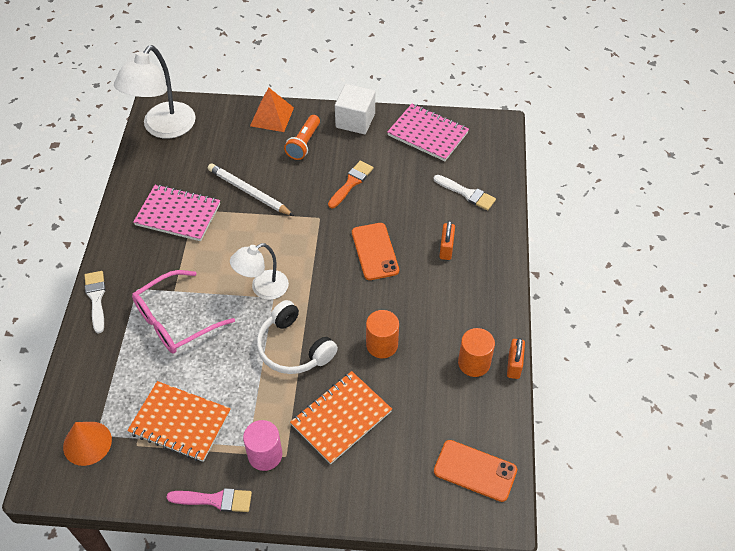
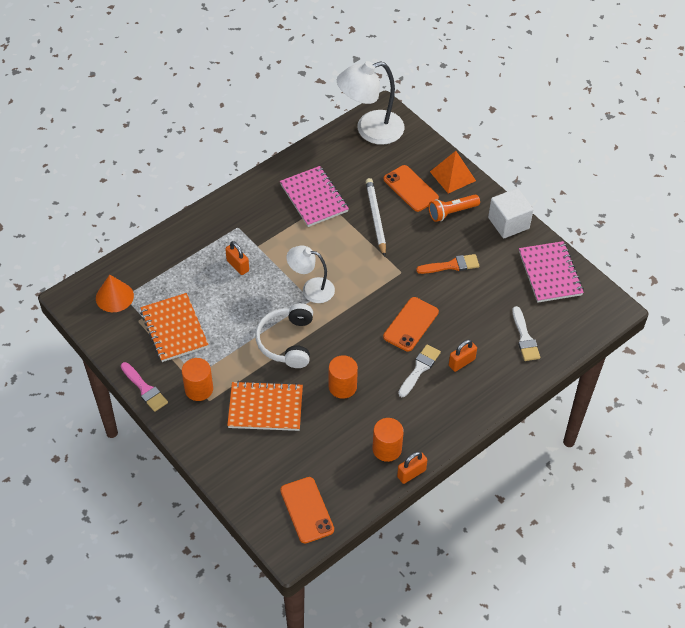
camera: 45 degrees right, 0 degrees up
(96, 298) = (208, 214): white brush -> white brush (419, 369)
(175, 320) = (238, 265): pink glasses -> orange padlock
(250, 149) = (410, 188): none -> orange phone
(265, 455) = (199, 389): pink cylinder -> orange cylinder

